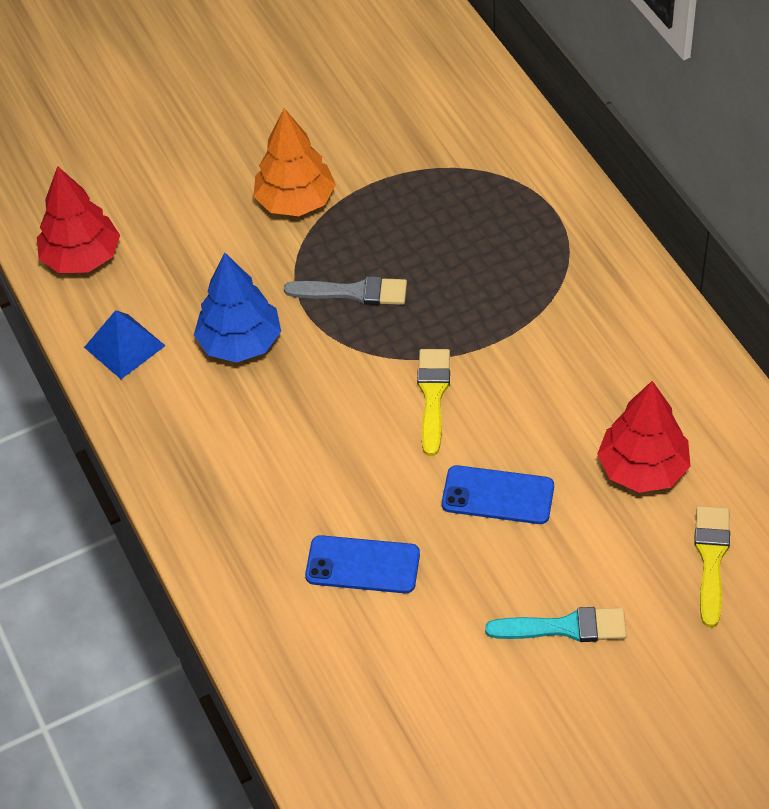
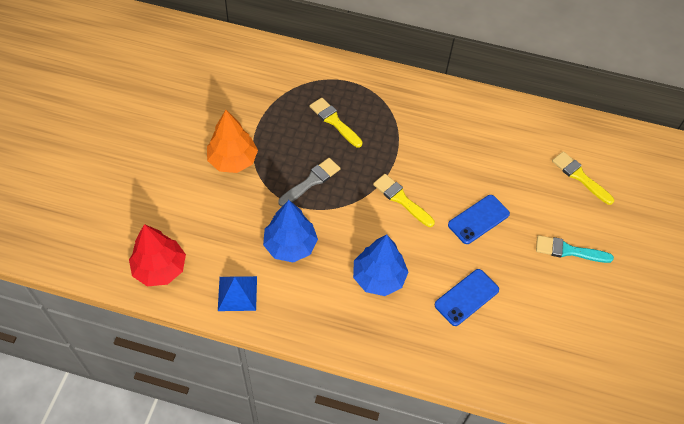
camera: 55 degrees left, 5 degrees up
(291, 457) = (379, 277): none -> blue tree
(471, 244) = (334, 121): none -> yellow brush
(565, 627) = (568, 251): turquoise brush -> turquoise brush turned 120 degrees counterclockwise
(642, 469) = (514, 162): red tree -> none

